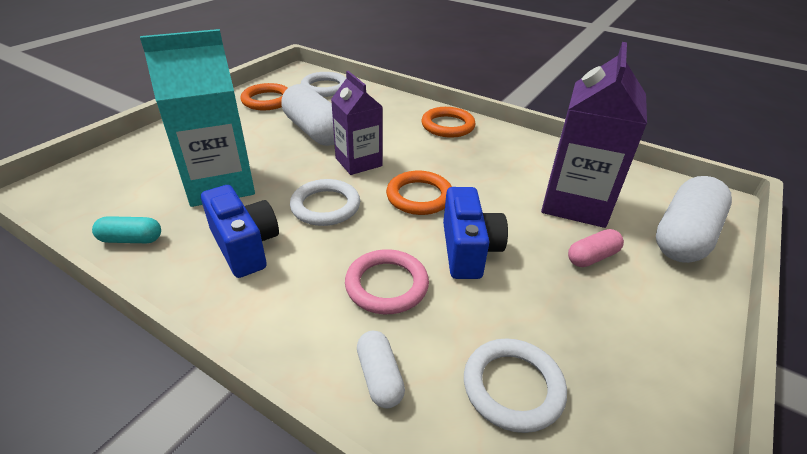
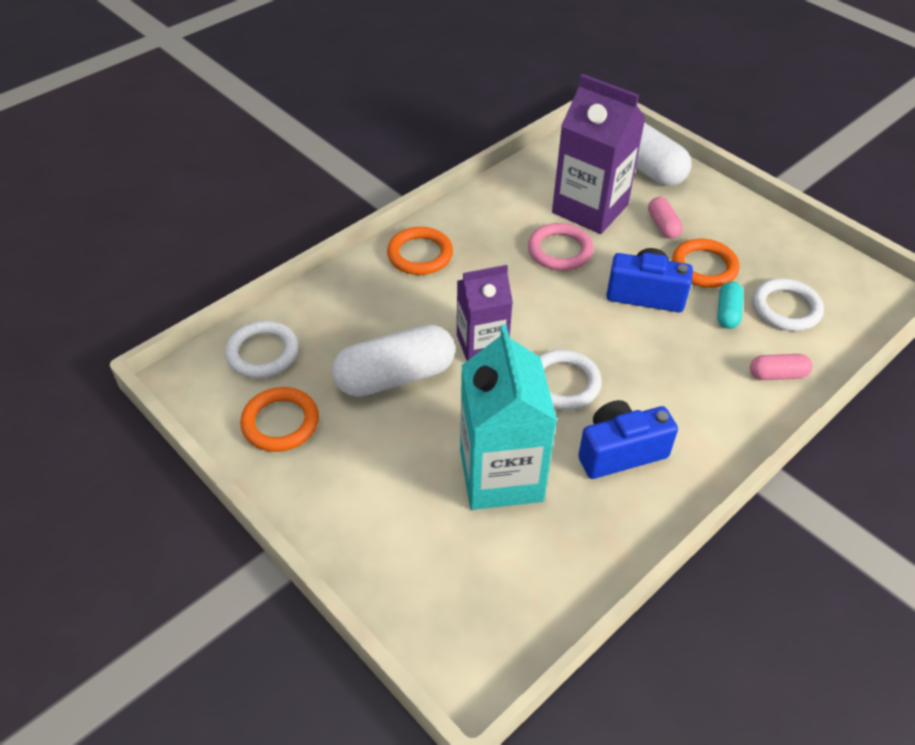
camera: 75 degrees left, 10 degrees up
(131, 239) = (595, 552): turquoise capsule -> turquoise capsule (727, 313)
(380, 377) = (777, 374): white capsule -> pink capsule
(386, 285) = (684, 355): pink ring -> pink ring (560, 251)
(419, 196) = (559, 309): orange ring -> orange ring (704, 267)

